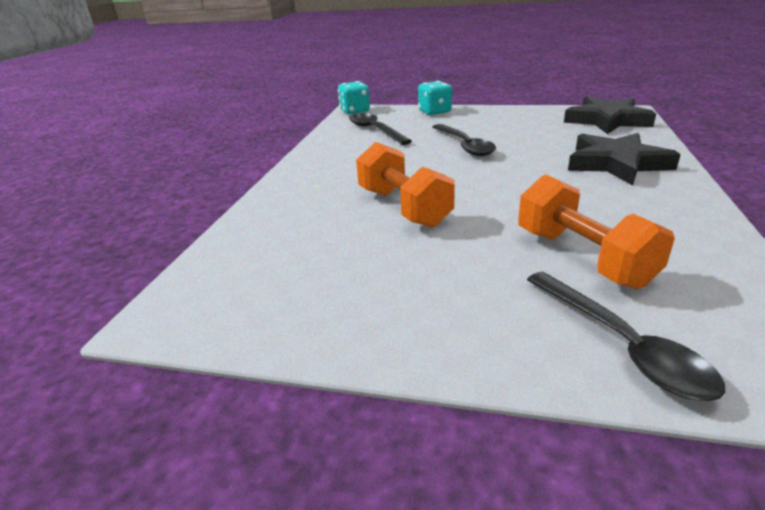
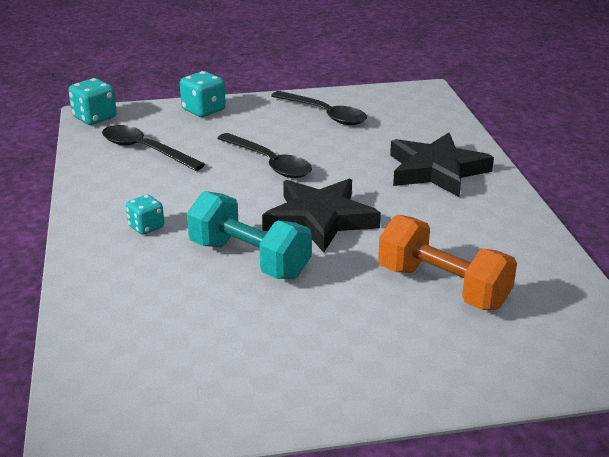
camera: 25 degrees left, 0 degrees up
(338, 175) = (146, 227): none -> turquoise dice
(404, 207) = (249, 259): orange dumbbell -> turquoise dumbbell
(607, 120) = (407, 108): black star -> black star (320, 219)
(622, 345) = (499, 361): black spoon -> black spoon (325, 114)

